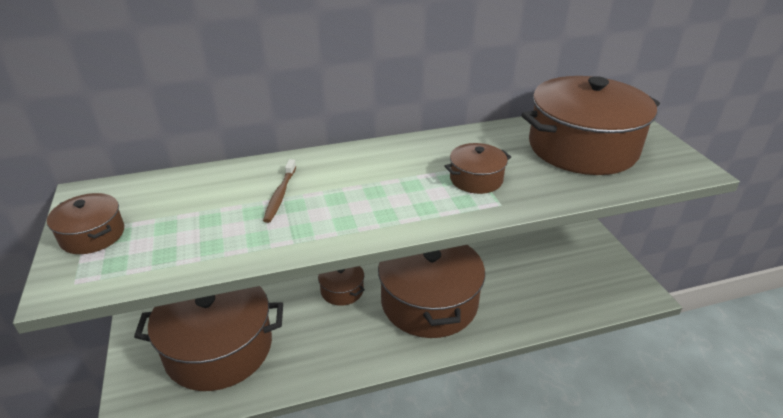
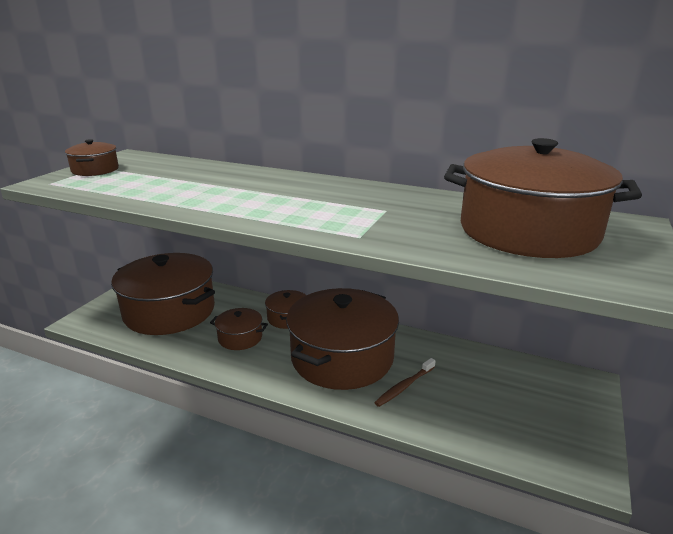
camera: 40 degrees right, 10 degrees down
(280, 195) = (217, 183): brown toothbrush -> brown toothbrush (404, 386)
(476, 179) = (371, 218): brown pot -> brown pot (240, 338)

